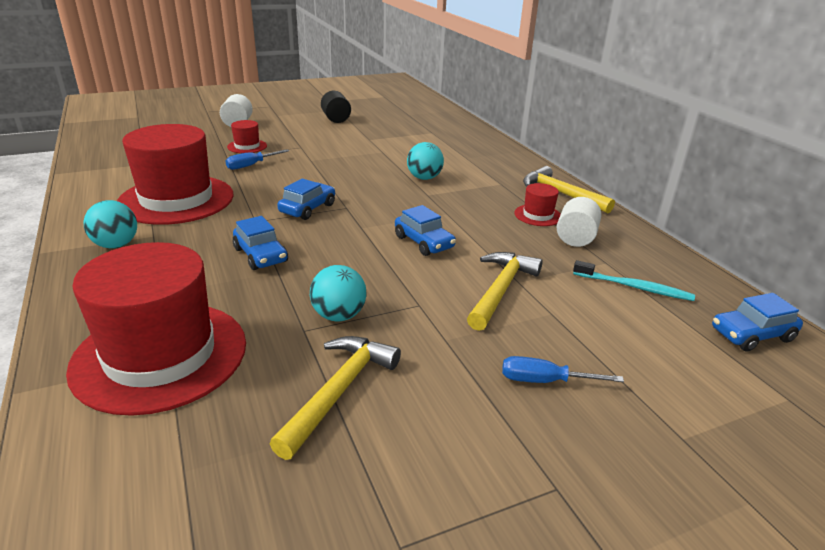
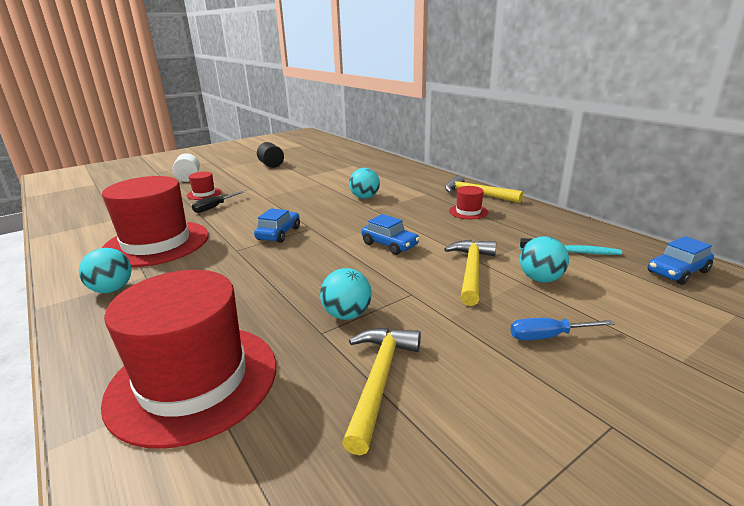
camera: 10 degrees left, 5 degrees down
(250, 165) = (213, 208): blue screwdriver -> black screwdriver
(261, 255) = (254, 277): blue car -> none
(575, 238) = (506, 224): white cylinder -> none
(576, 313) = (540, 279): none -> turquoise ball

